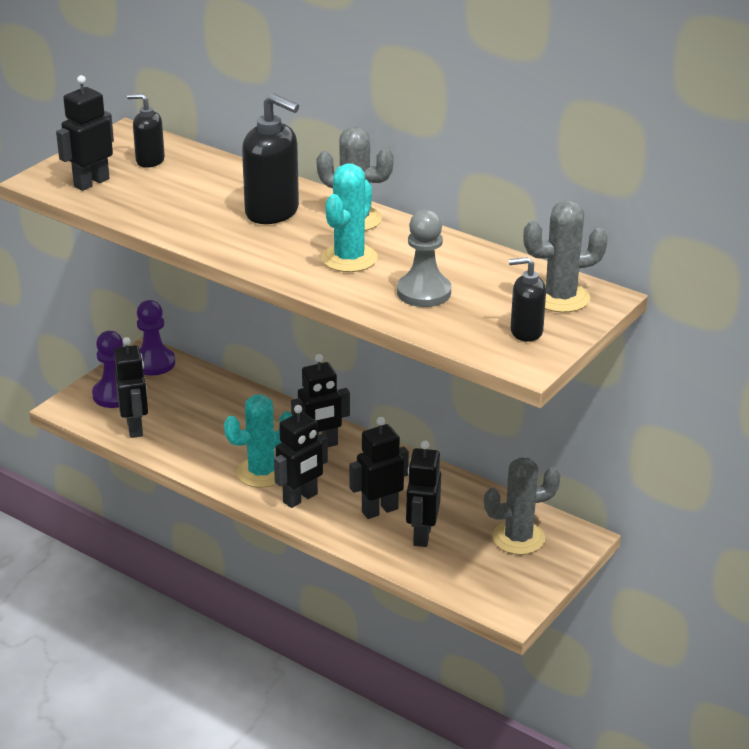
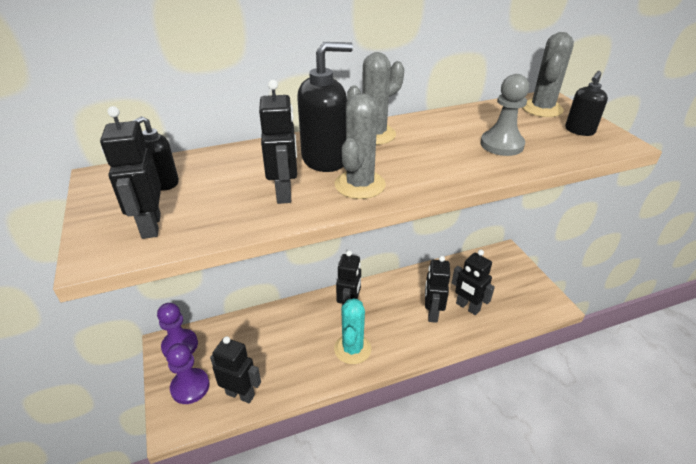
camera: 55 degrees left, 5 degrees up
(300, 498) = (394, 343): black robot -> black robot (284, 193)
(349, 258) = (428, 154): turquoise cactus -> none
(518, 538) = (493, 272): grey cactus -> grey cactus (360, 185)

